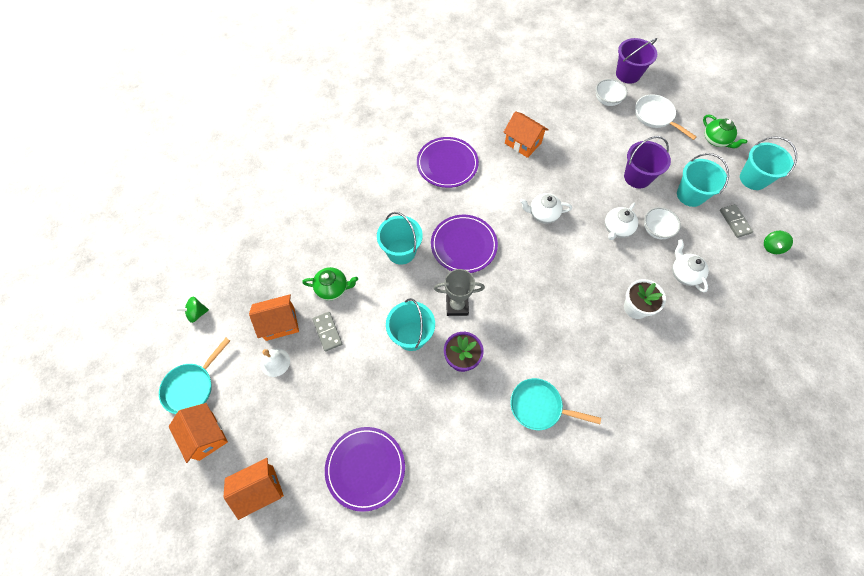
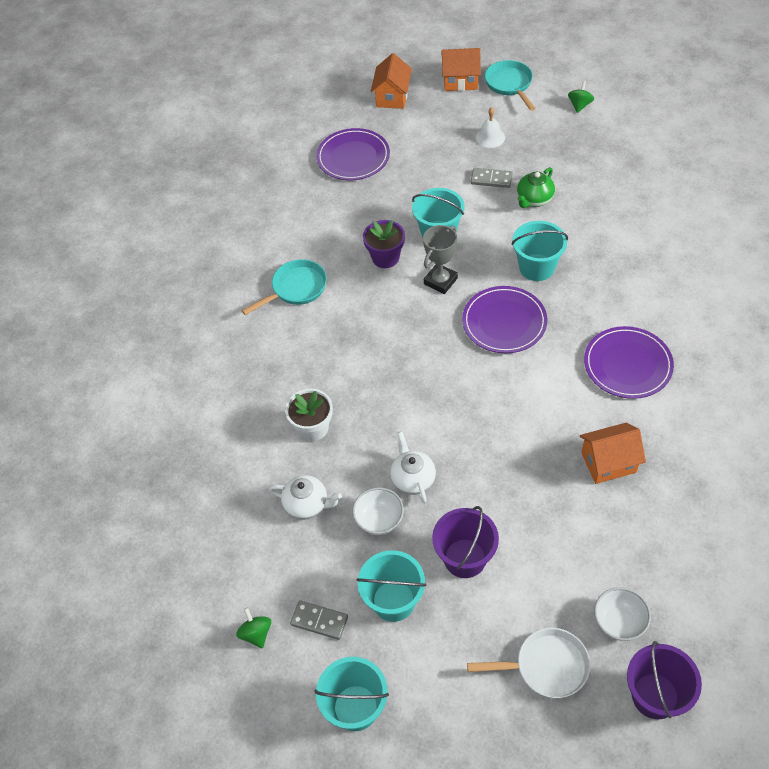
camera: 130 degrees right, 10 degrees down
(280, 323) = (526, 152): orange house -> none
(543, 214) = (488, 417): white teapot -> none
(716, 140) = (449, 717): green teapot -> none

